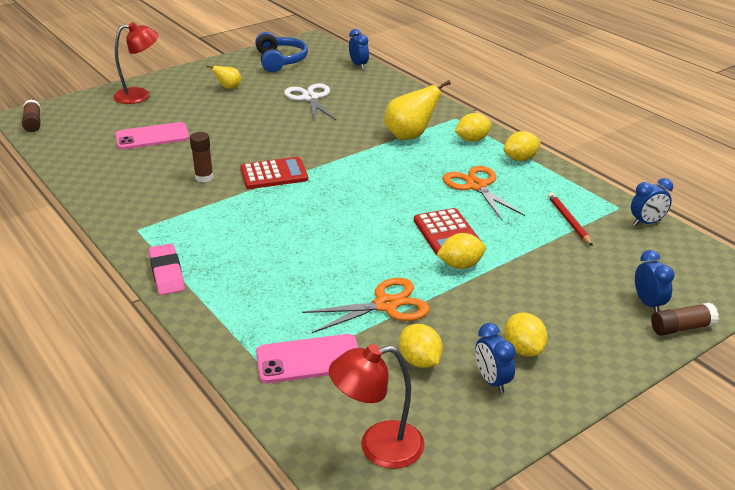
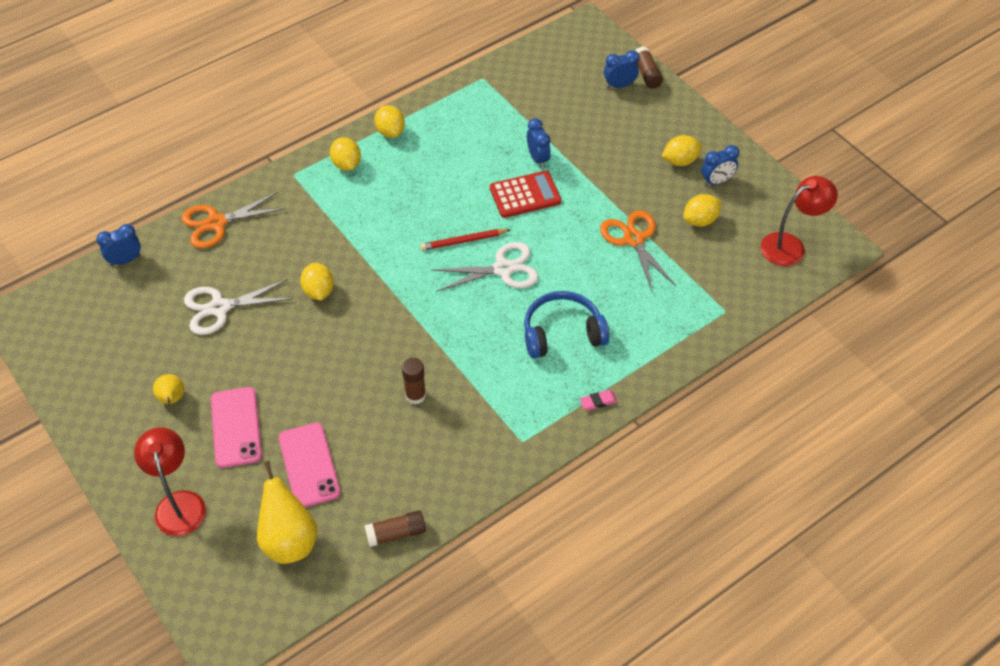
camera: 90 degrees left, 20 degrees up
(33, 123) = (251, 622): brown glue stick -> brown glue stick (396, 533)
(167, 273) = (598, 402): pink eraser -> pink eraser, size x0.56
(274, 174) = (411, 331): red calculator -> none
(280, 61) = (90, 347): blue headphones -> blue headphones (562, 333)
(308, 359) = (706, 288): pink phone -> pink phone (236, 427)
(344, 220) = (503, 269): none -> white scissors
(378, 447) = (790, 245): red lamp -> red lamp turned 105 degrees counterclockwise
(410, 136) = (333, 214): yellow pear -> yellow pear (289, 540)
(460, 265) = (575, 189): yellow lemon -> yellow lemon (318, 291)
(476, 186) = (442, 168): orange scissors -> orange scissors (216, 223)
(568, 221) = (504, 113): red pencil -> red pencil (463, 241)
(647, 223) = (507, 65): blue clock -> blue clock (538, 159)

